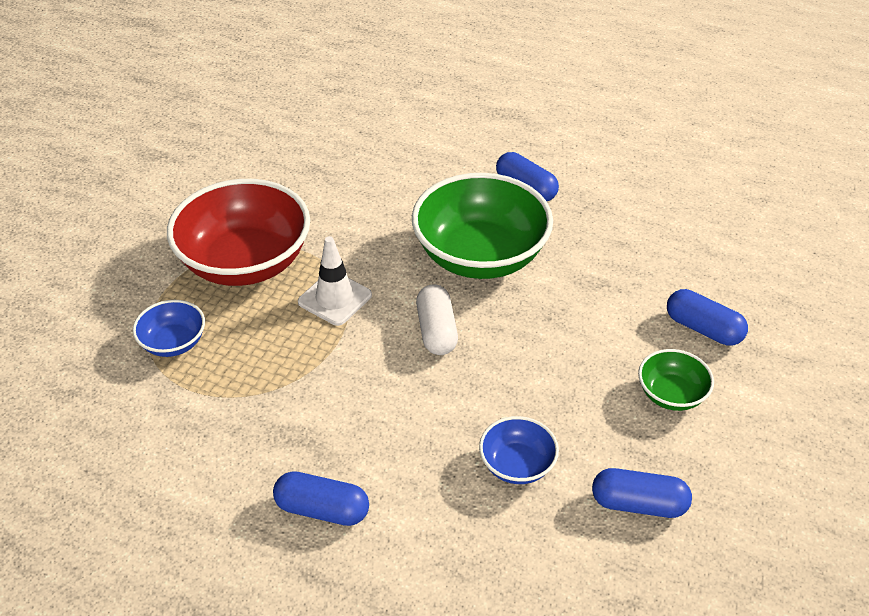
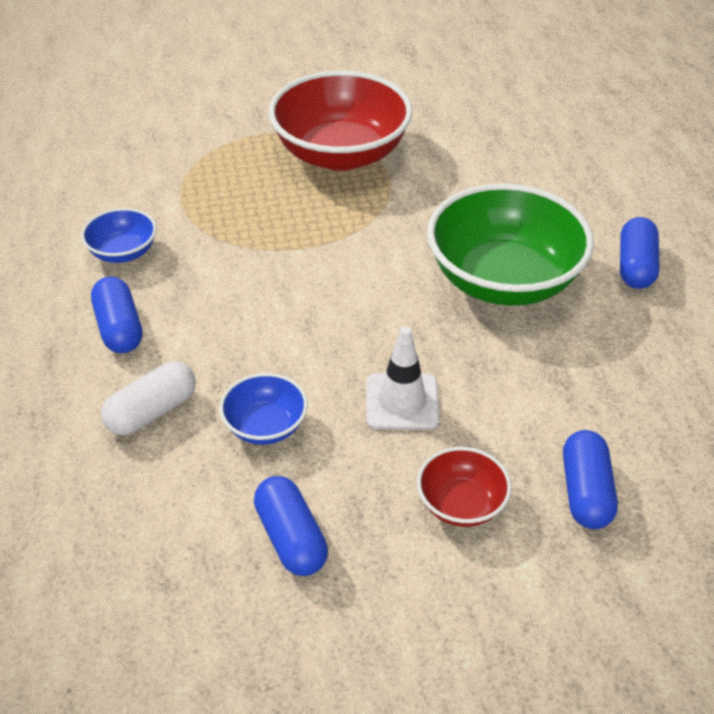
camera: 55 degrees right, 0 degrees up
(173, 343) = (219, 165): blue bowl -> blue bowl (123, 252)
(335, 298) = (352, 221): white traffic cone -> white traffic cone (402, 402)
(436, 331) = (377, 298): white capsule -> white capsule (152, 411)
(671, 394) = (461, 504): green bowl -> red bowl

